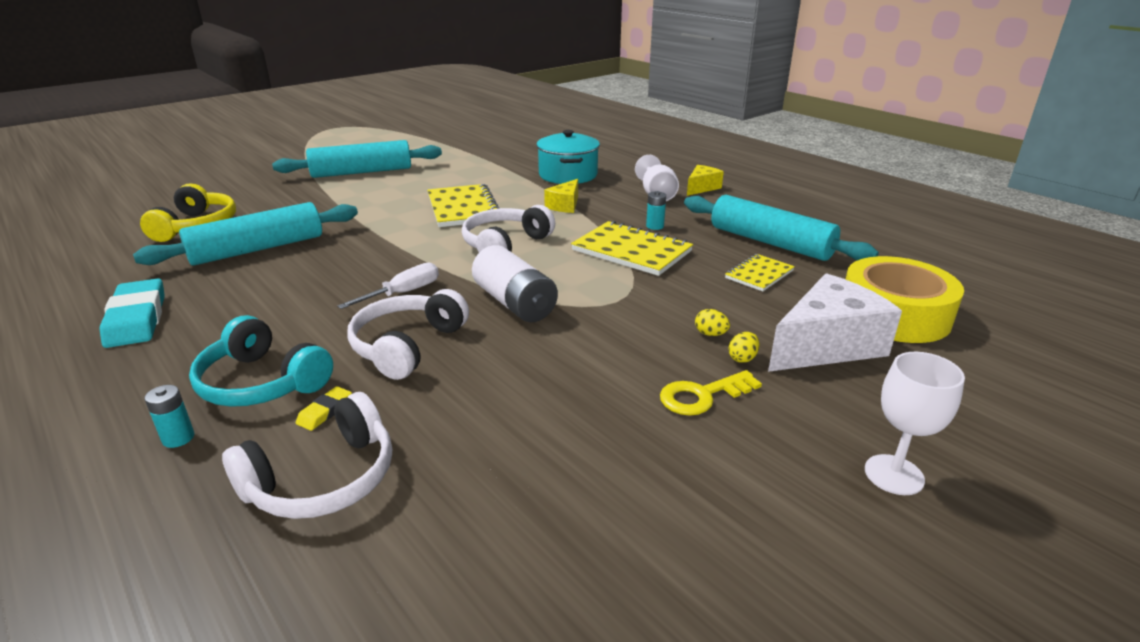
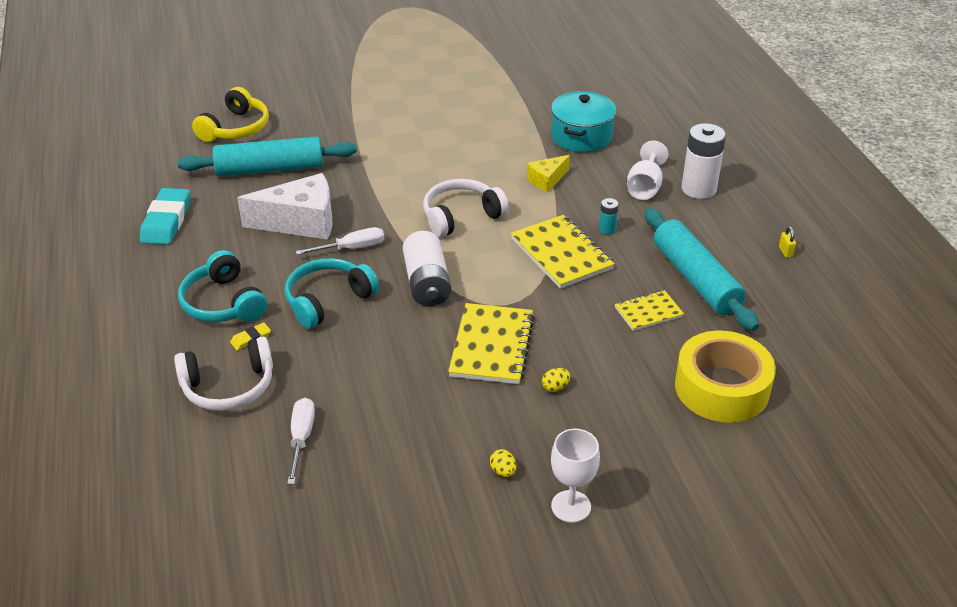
camera: 25 degrees right, 10 degrees up
(178, 438) = (162, 330): turquoise battery -> none
(361, 172) = (395, 86): turquoise rolling pin -> none
(407, 346) = (328, 300): white headphones -> turquoise headphones
(463, 208) = (455, 160): yellow notebook -> yellow notebook (491, 346)
(479, 513) = (301, 438): none -> white screwdriver
(701, 188) = (698, 189): yellow cheese -> white battery
(702, 396) = (497, 408): yellow key -> none
(710, 334) = (551, 358): yellow egg -> yellow egg (503, 471)
(817, 211) = (785, 252): none -> yellow padlock
(826, 345) = (632, 398): white cheese -> white cheese (301, 222)

